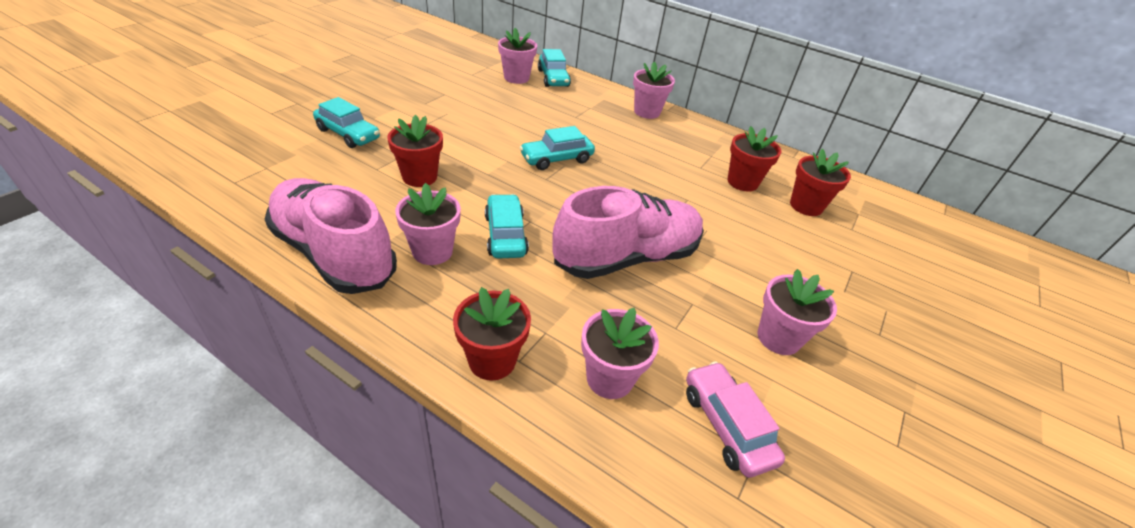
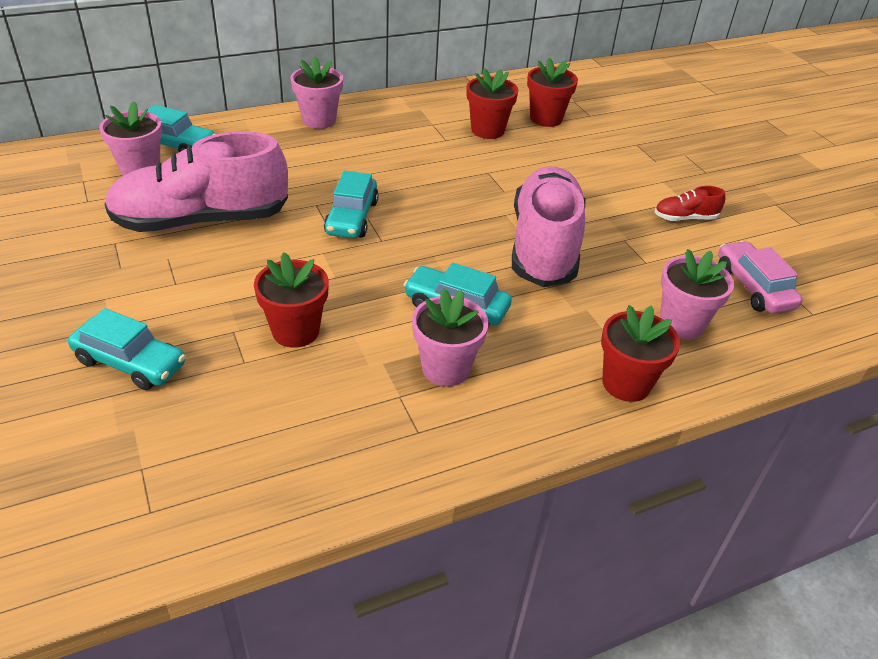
camera: 55 degrees left, 0 degrees up
(334, 254) = (394, 448): pink shoe -> pink shoe (202, 220)
(348, 134) = (130, 363): turquoise car -> turquoise car turned 45 degrees clockwise
(726, 425) = (753, 287): pink car -> pink car turned 60 degrees clockwise
(778, 338) = (685, 218): pink flower pot -> red shoe

